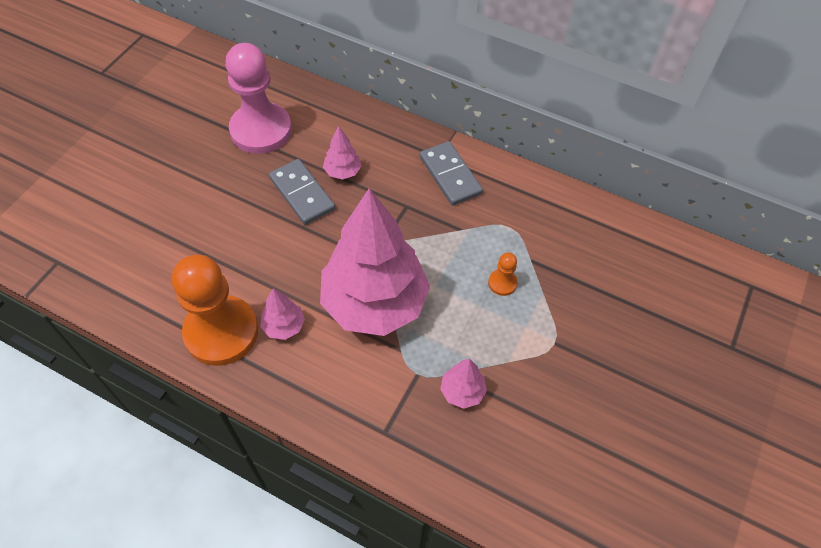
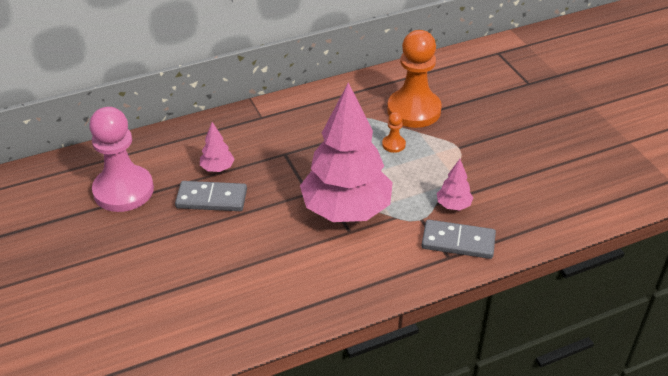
camera: 50 degrees left, 15 degrees down
(221, 332) = (285, 302): orange pawn -> orange pawn (414, 110)
(284, 326) = (316, 265): pink tree -> none
(450, 175) = (284, 120): grey domino -> grey domino (458, 241)

